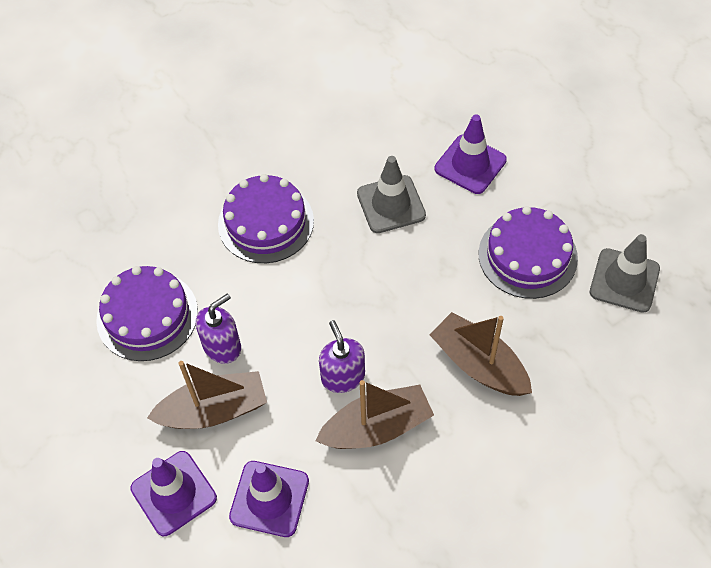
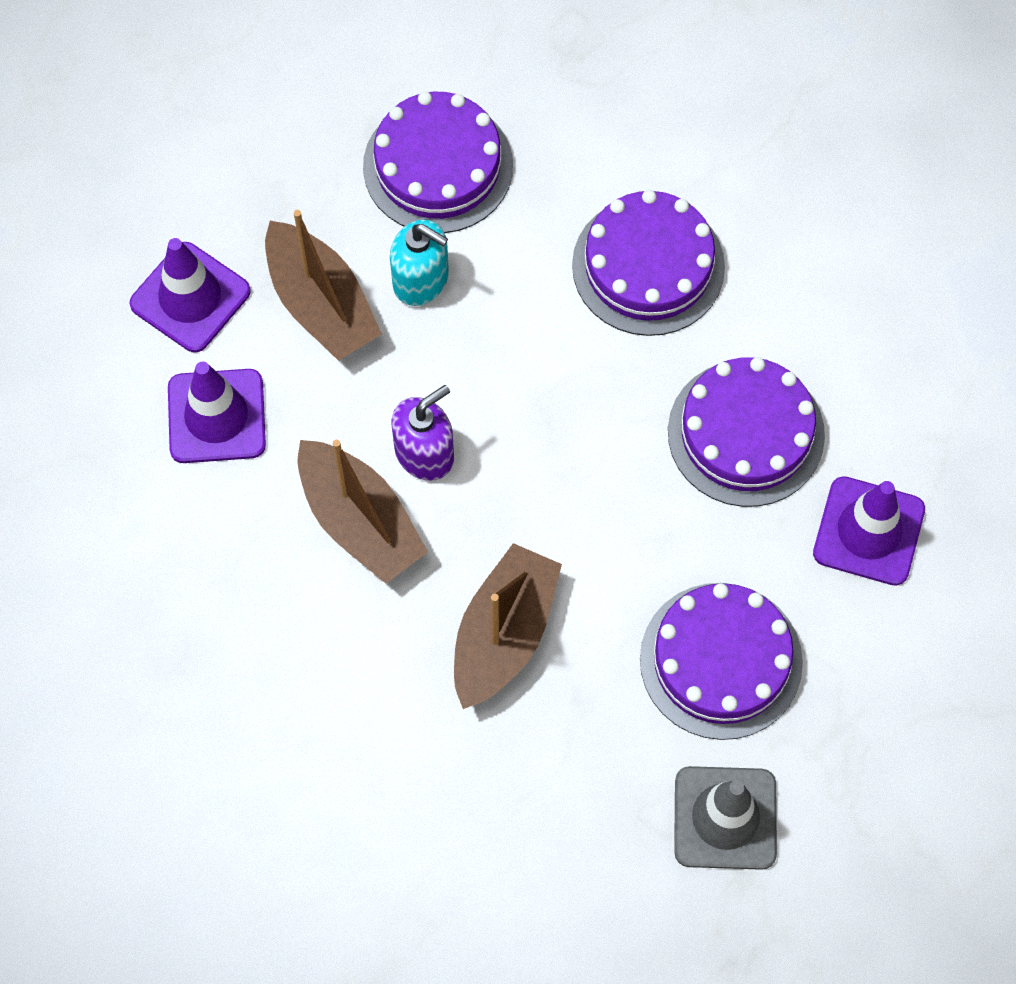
camera: 70 degrees right, 10 degrees up
(222, 346) = (421, 280): purple soap dispenser -> turquoise soap dispenser
(391, 204) = (746, 433): grey traffic cone -> purple cake

